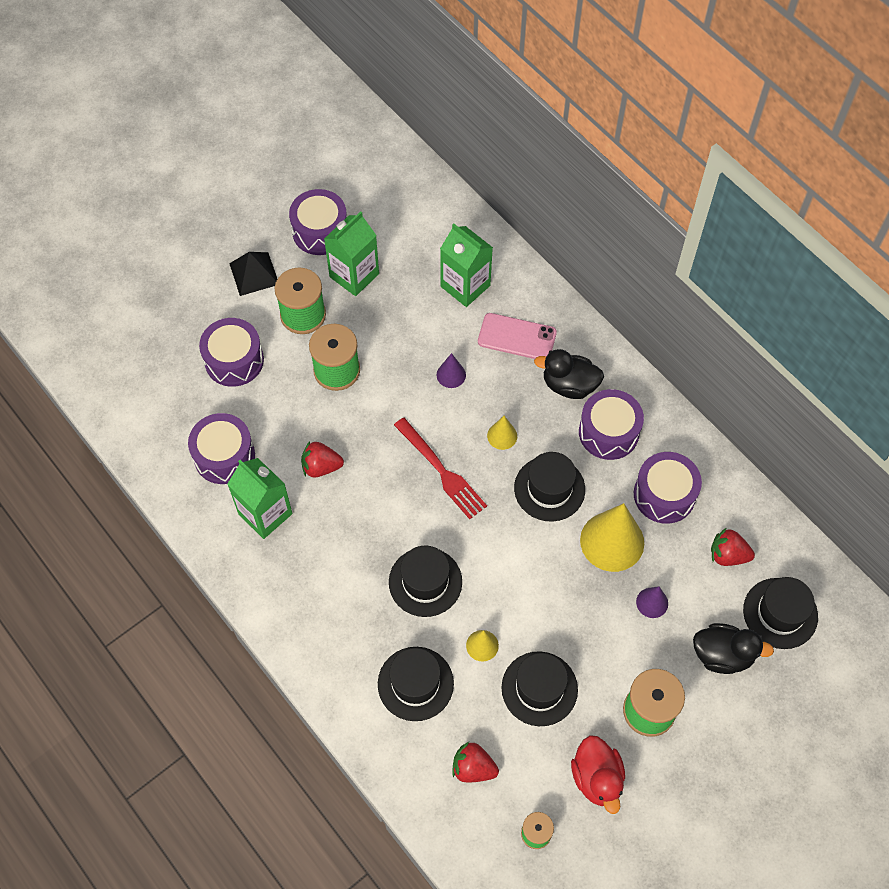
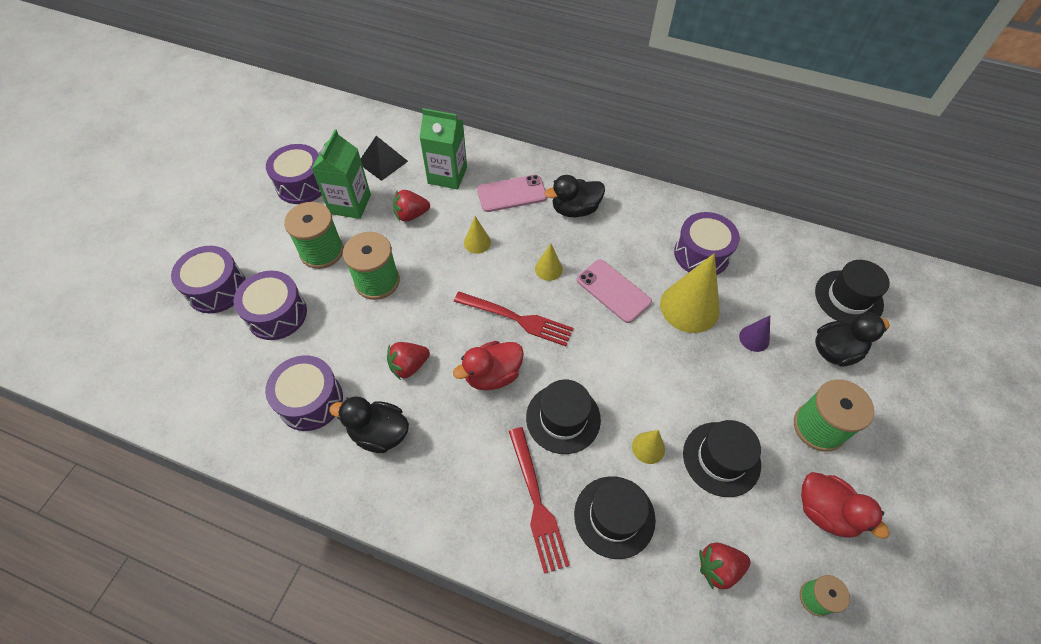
camera: 30 degrees left, 5 degrees down
(254, 273) = (259, 238): black pyramid -> black pyramid (382, 162)
(265, 514) = (379, 433): green carton -> black duck
(359, 639) = (537, 503): none -> red fork
(388, 512) = (492, 375): none -> red duck
(451, 375) = (477, 242): purple cone -> yellow cone
(549, 488) = (613, 291): black hat -> pink phone
(608, 432) = (628, 229): purple drum -> purple drum (217, 289)
(728, 555) = (779, 275): red strawberry -> red strawberry (411, 215)

